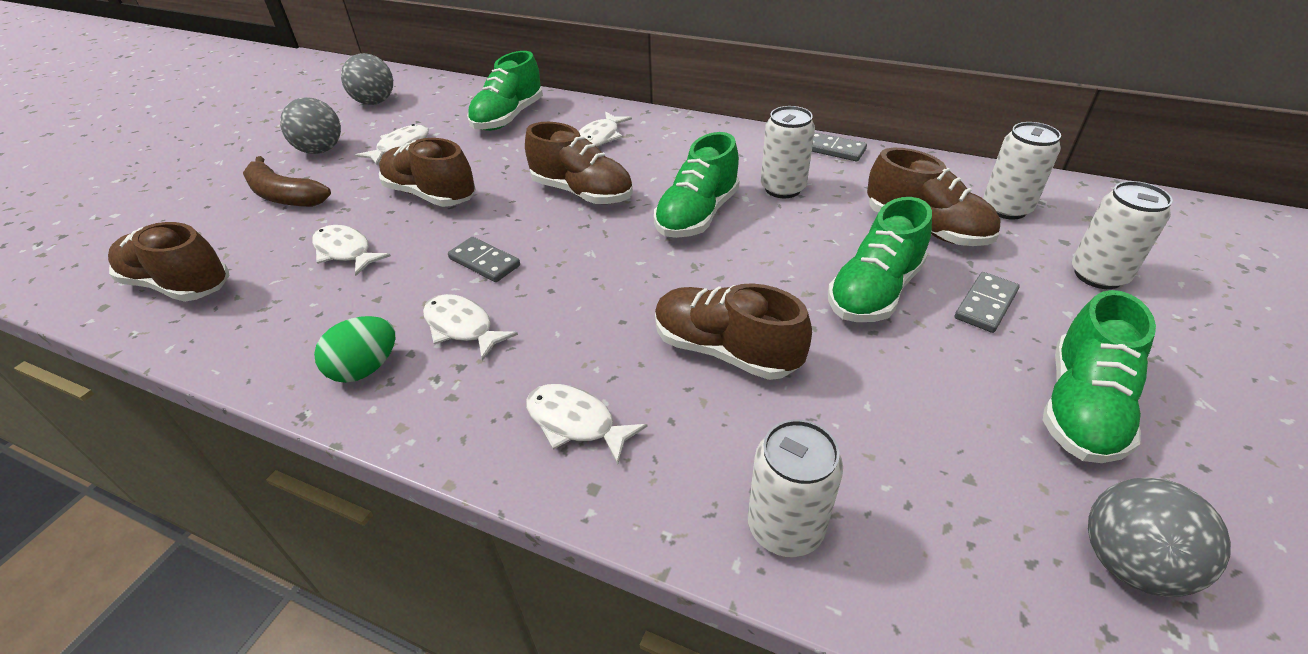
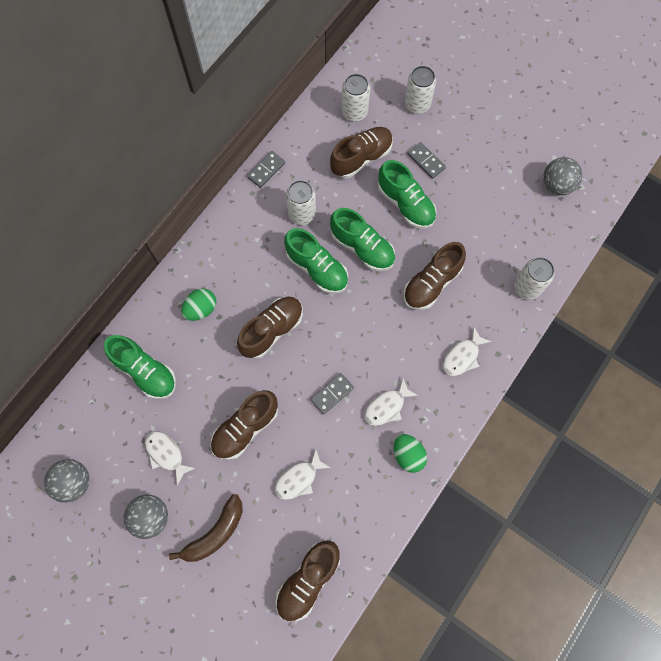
camera: 80 degrees left, 30 degrees up
(599, 137) = (201, 309): white fish -> green egg
(1081, 407) = (491, 159): green shoe -> green shoe (362, 247)

